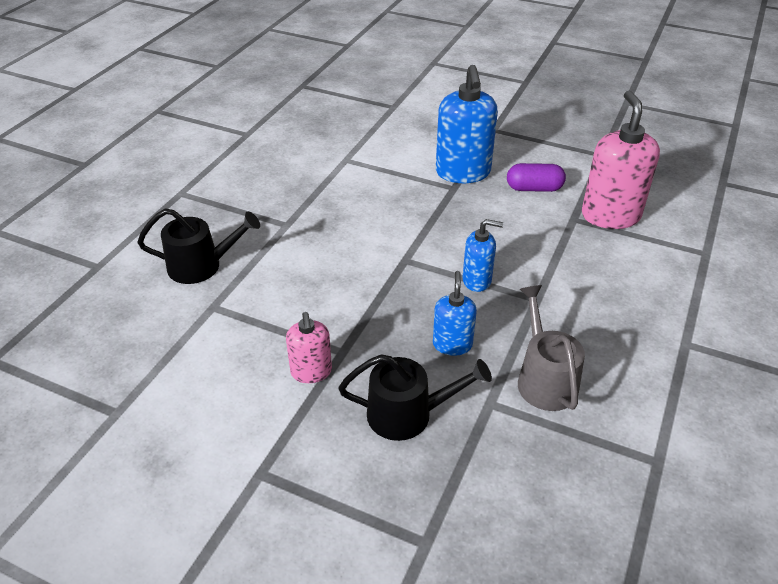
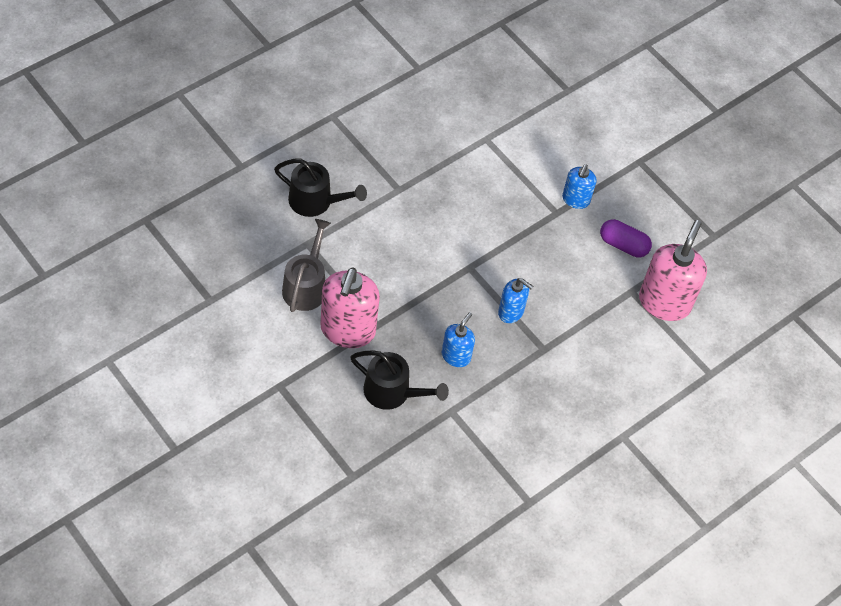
camera: 20 degrees right, 15 degrees up
(311, 372) = (347, 330): pink soap dispenser -> pink soap dispenser, size x1.80
(463, 172) = (575, 200): blue soap dispenser -> blue soap dispenser, size x0.55
(544, 379) = (500, 413): grey watering can -> grey watering can (306, 286)

